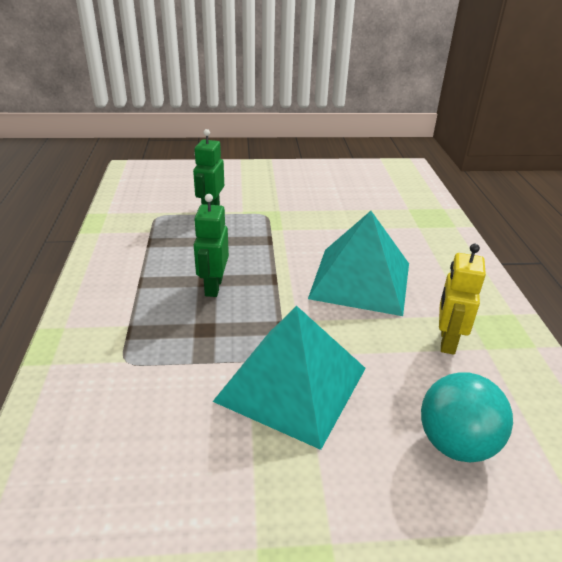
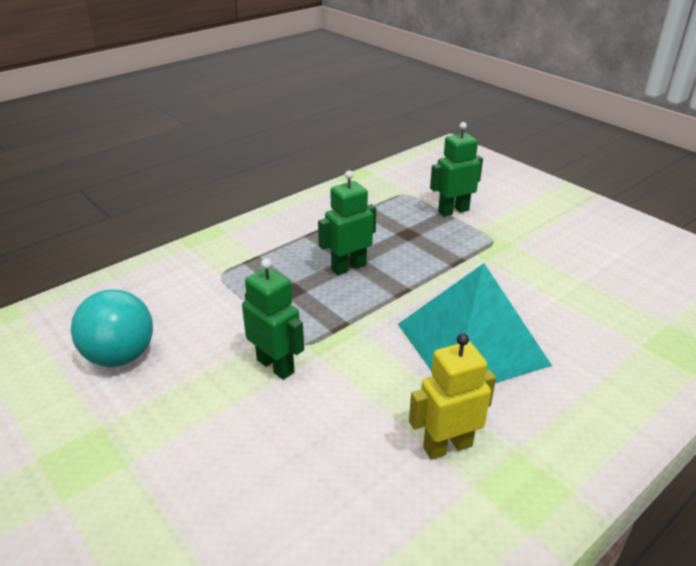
camera: 55 degrees right, 0 degrees up
(292, 384) = (276, 366): turquoise pyramid -> green robot
(456, 443) = (298, 505): turquoise ball -> turquoise ball (120, 356)

